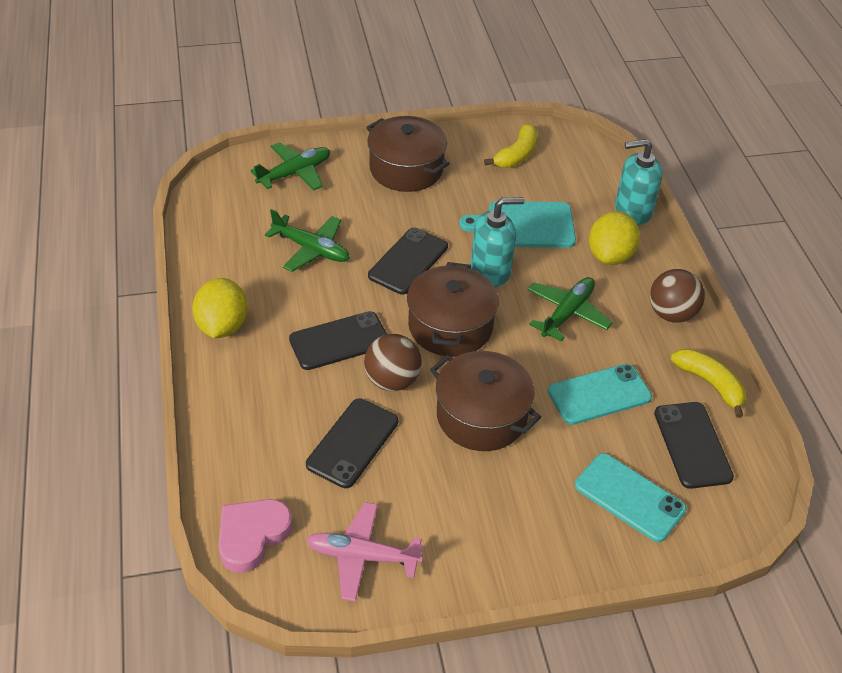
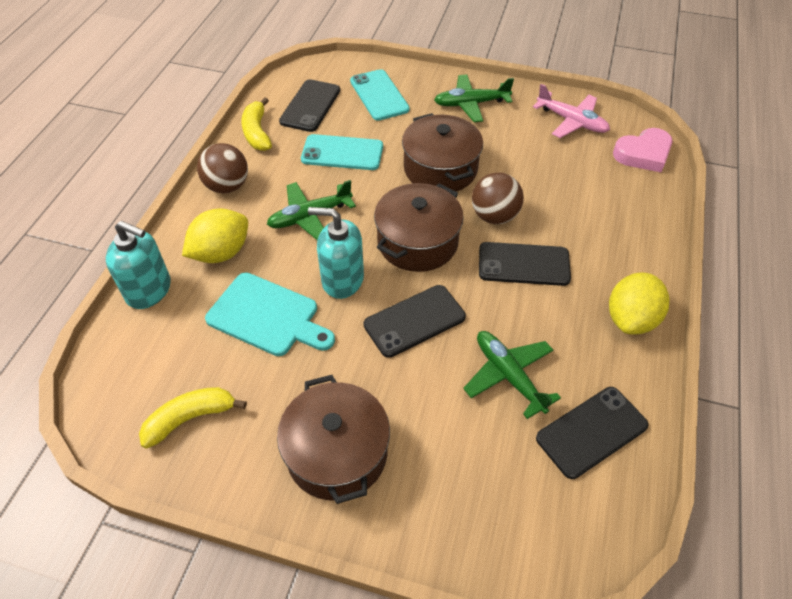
camera: 150 degrees left, 5 degrees up
(295, 173) = (481, 509): green plane -> green plane (470, 104)
(353, 443) = (548, 184): black phone -> black phone (591, 432)

